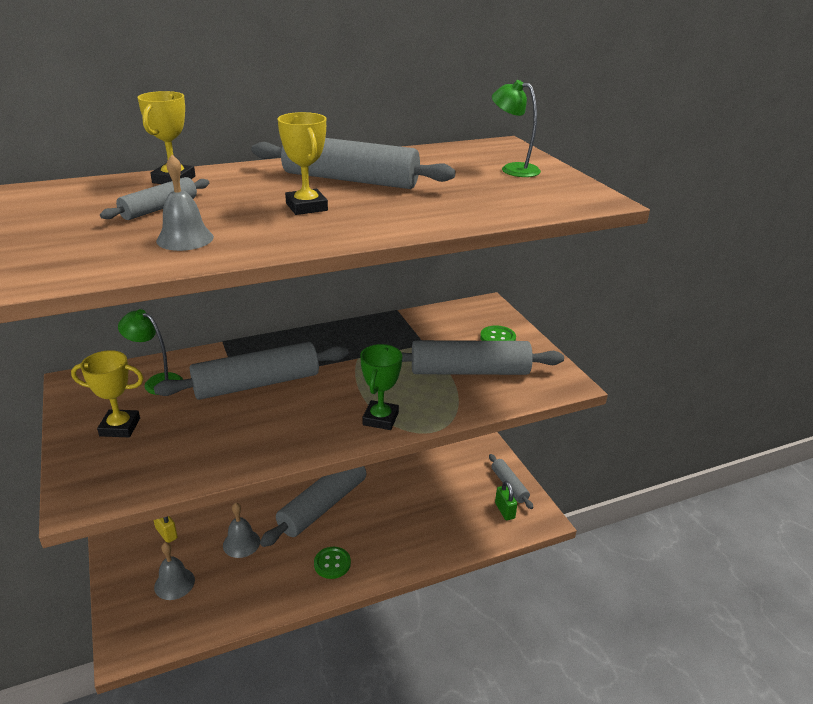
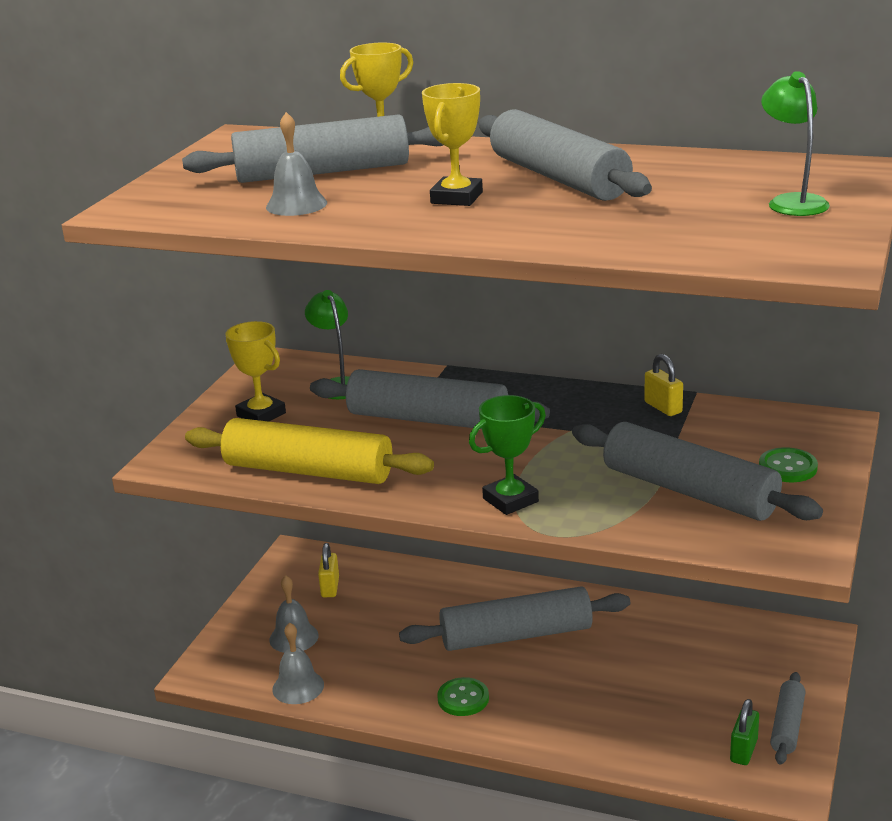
camera: 45 degrees right, 5 degrees down
(159, 208) = (322, 172): grey rolling pin -> grey rolling pin, size x1.90
(215, 457) = (308, 471): none -> yellow rolling pin
(241, 543) = (391, 631): grey bell -> grey bell (298, 687)
(391, 325) = (663, 407): none -> yellow padlock

